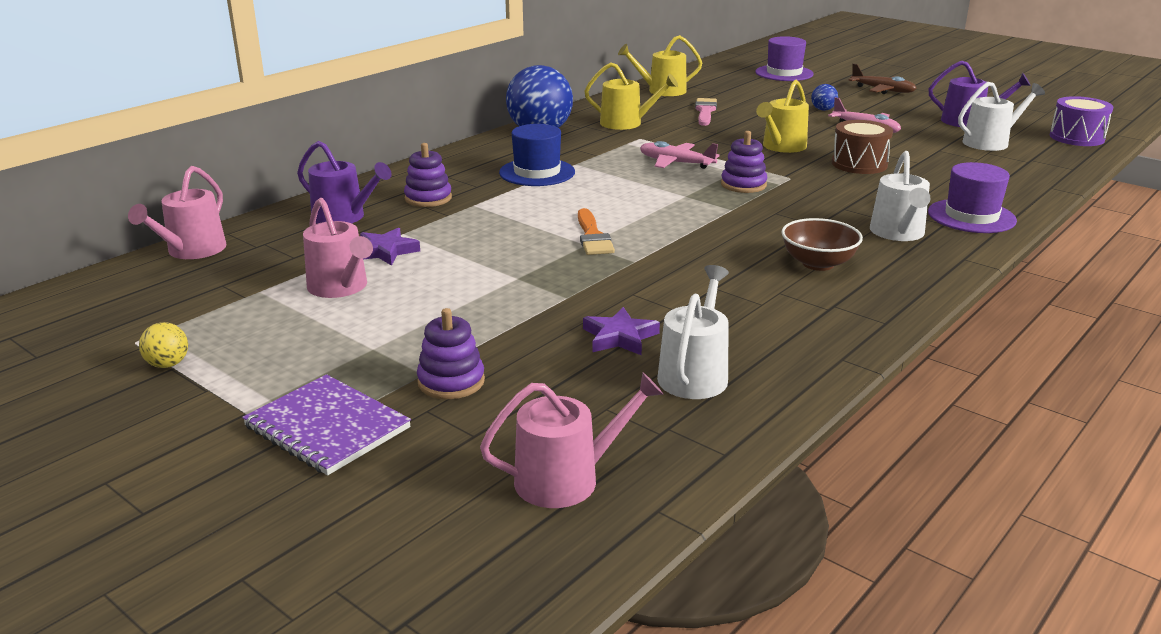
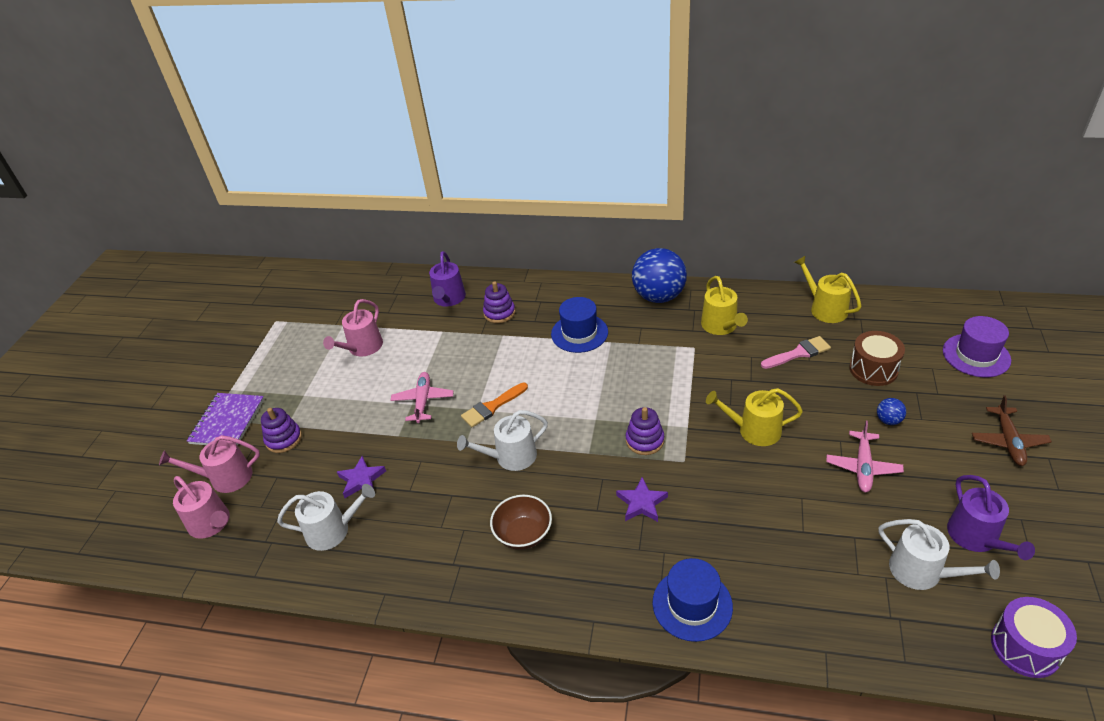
camera: 65 degrees right, 15 degrees up
(168, 364) = (260, 343): yellow ball -> none
(192, 251) = (374, 278): pink watering can -> pink watering can (226, 478)
(385, 251) = (415, 338): purple star -> purple star (641, 503)
(676, 163) = (658, 387): pink plane -> pink plane (423, 401)
(859, 164) = (758, 492): brown drum -> brown drum (873, 369)
(898, 233) = (615, 564): white watering can -> white watering can (511, 457)
(971, 216) = (692, 604): purple hat -> blue hat

